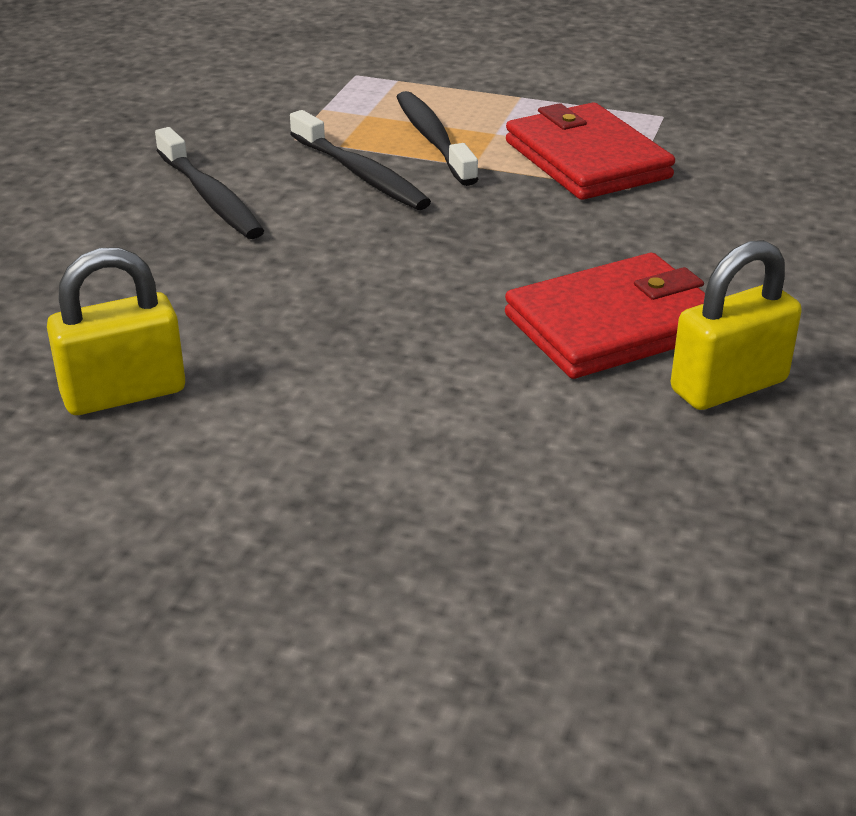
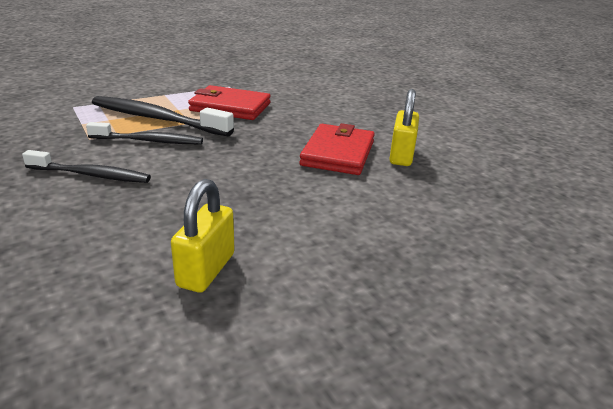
camera: 50 degrees left, 5 degrees down
(433, 139) = (157, 119): black toothbrush -> black toothbrush, size x1.55

